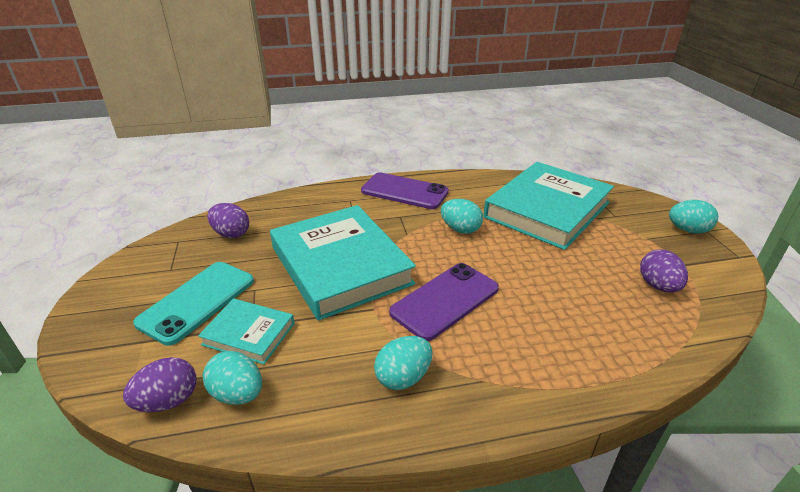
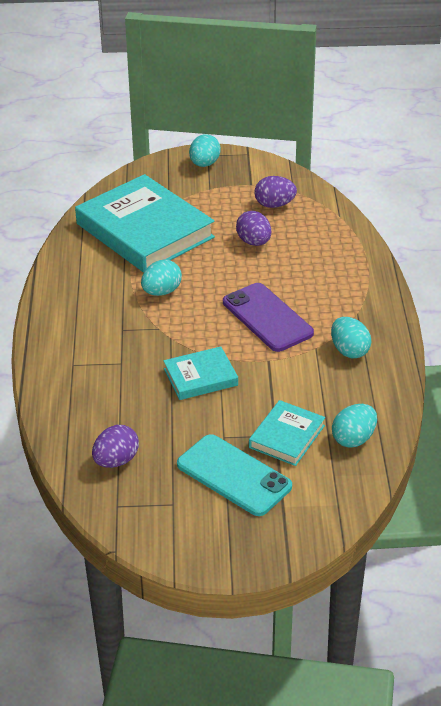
camera: 80 degrees left, 5 degrees up
(168, 401) = (355, 478): purple egg -> purple egg (254, 242)
(340, 265) = (200, 377): turquoise book -> turquoise book, size x0.49
(404, 191) = (70, 320): purple phone -> none

